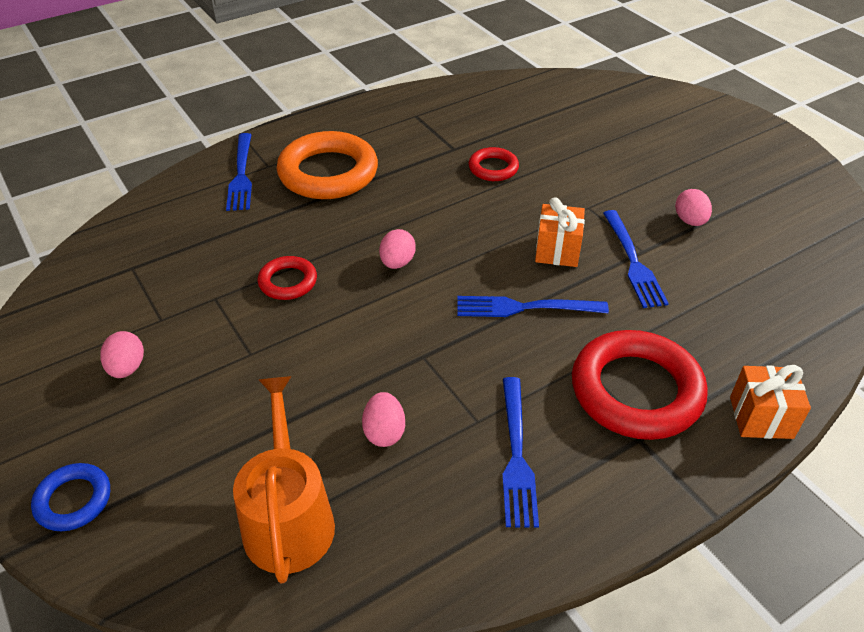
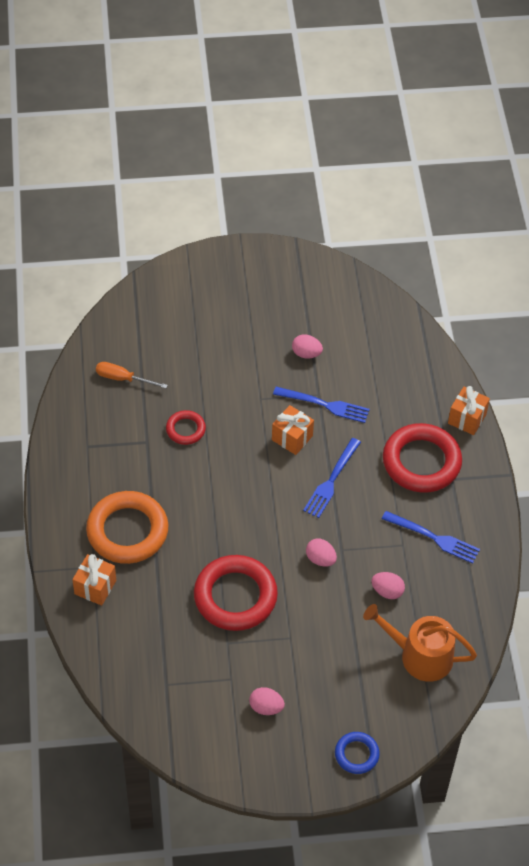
camera: 65 degrees left, 10 degrees up
(241, 175) = (95, 587): blue fork -> orange gift
(288, 282) = (235, 596): red ring -> red ring, size x1.97
(397, 263) = (252, 529): pink egg -> pink egg (320, 559)
(518, 109) = (123, 378): none -> orange screwdriver

